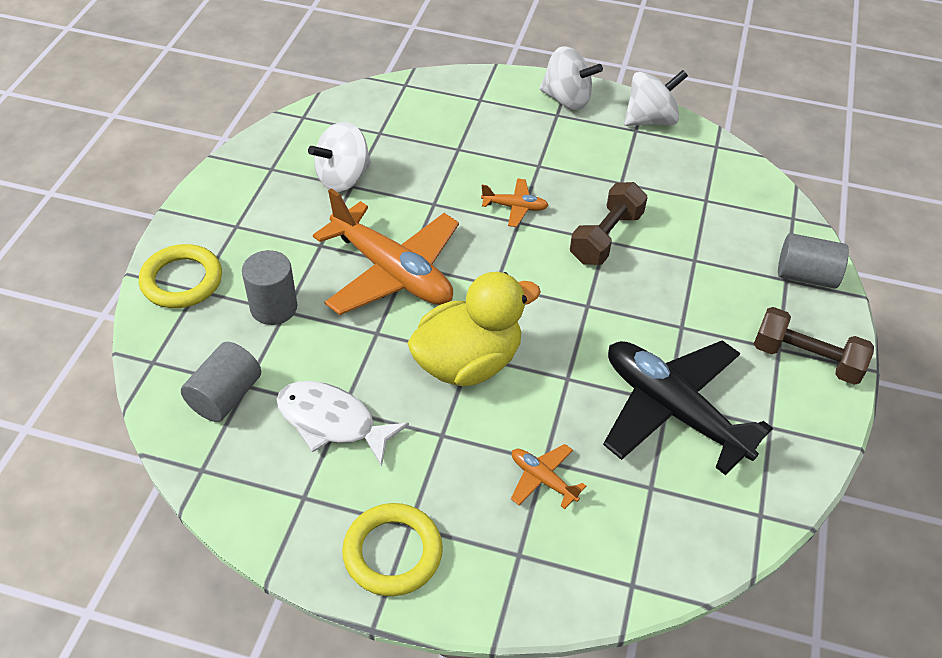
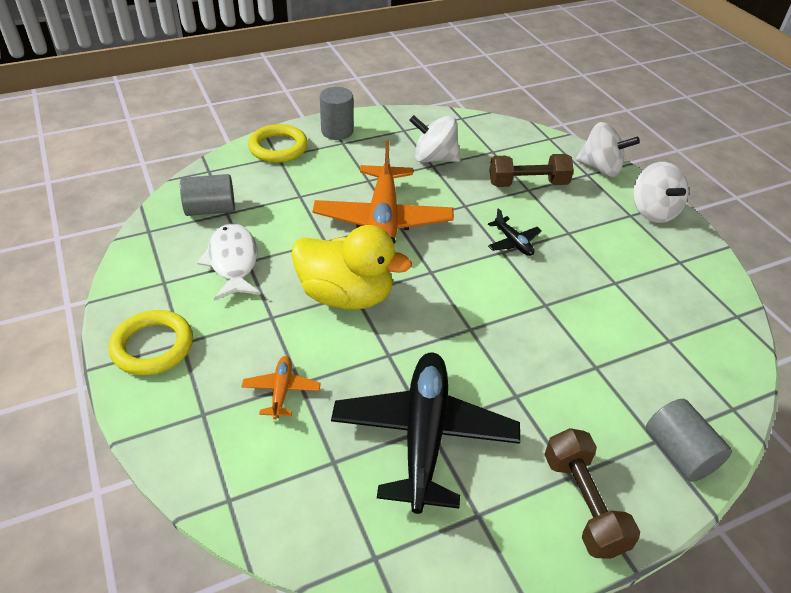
camera: 50 degrees right, 5 degrees down
(274, 307) = (297, 190): grey cylinder -> grey cylinder (337, 131)
(515, 207) = (513, 242): orange plane -> black plane
(606, 237) = (549, 303): brown dumbbell -> brown dumbbell (528, 184)
(650, 120) = (703, 264): white spinning top -> white spinning top (600, 169)

